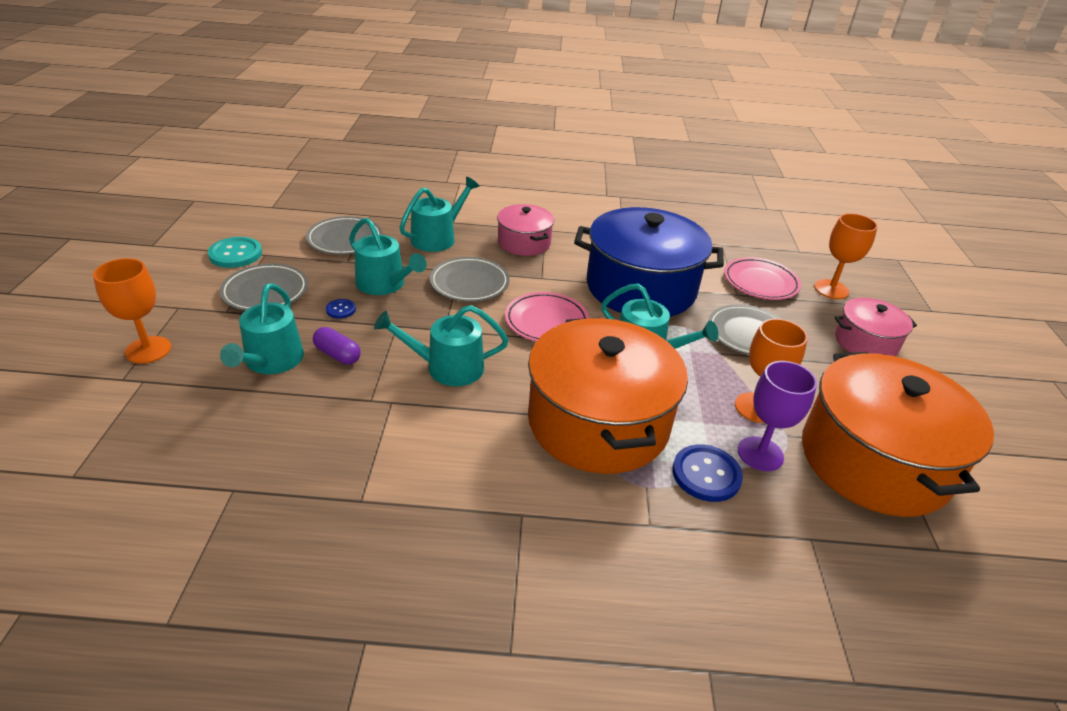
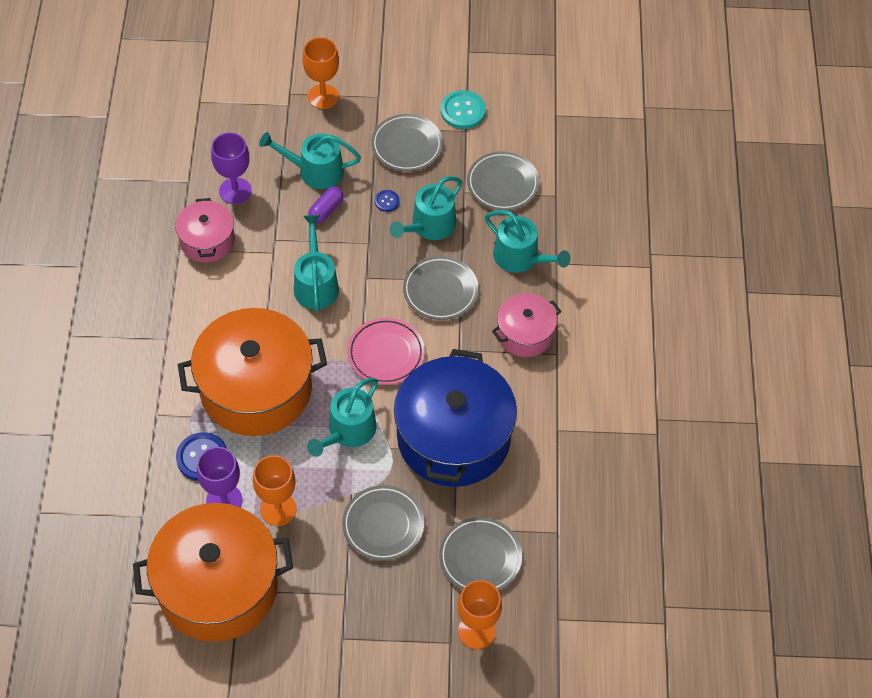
camera: 90 degrees right, 20 degrees up
(273, 437) = (235, 191): none -> purple goblet
(760, 282) = (480, 557): pink plate -> grey plate
(865, 342) = (380, 635): pink pot -> pink pot (207, 240)

